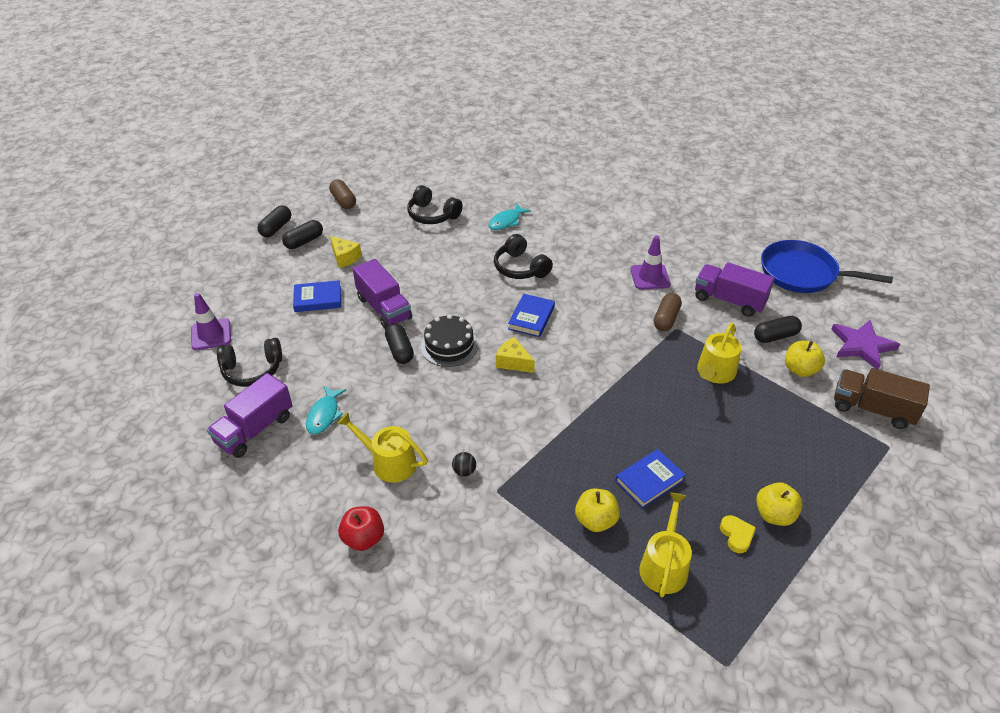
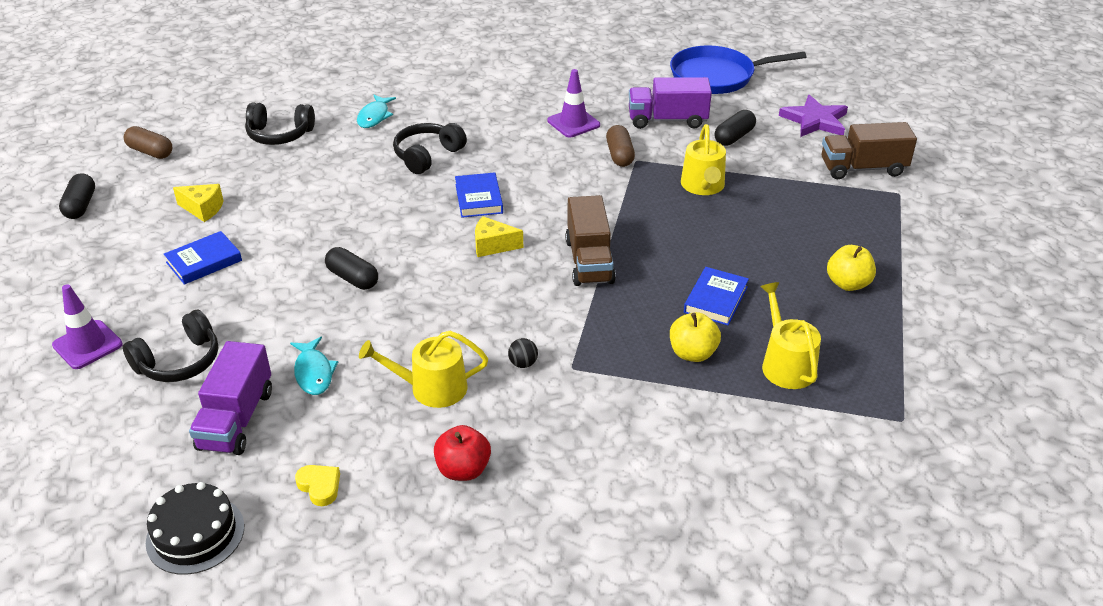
camera: 30 degrees left, 5 degrees down
(304, 241) = (133, 208): black capsule -> none
(384, 308) = (298, 244): purple truck -> none
(449, 345) = (407, 254): black cake -> black cake (195, 534)
(520, 268) = (427, 156): black headphones -> black headphones turned 105 degrees clockwise
(574, 404) = (589, 261): none -> brown truck
(736, 535) = (829, 313): yellow heart -> yellow heart (320, 486)
(800, 369) = (777, 157): yellow apple -> none

